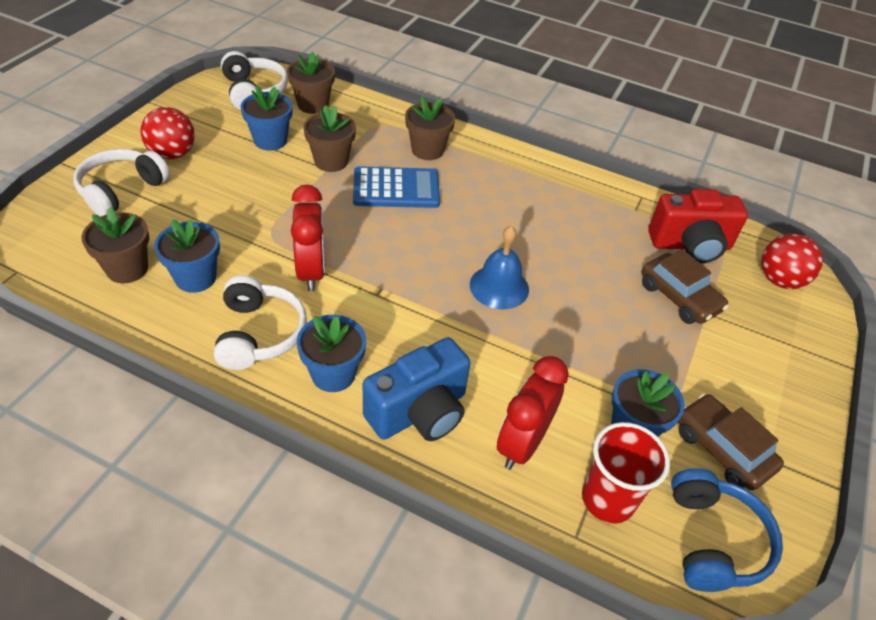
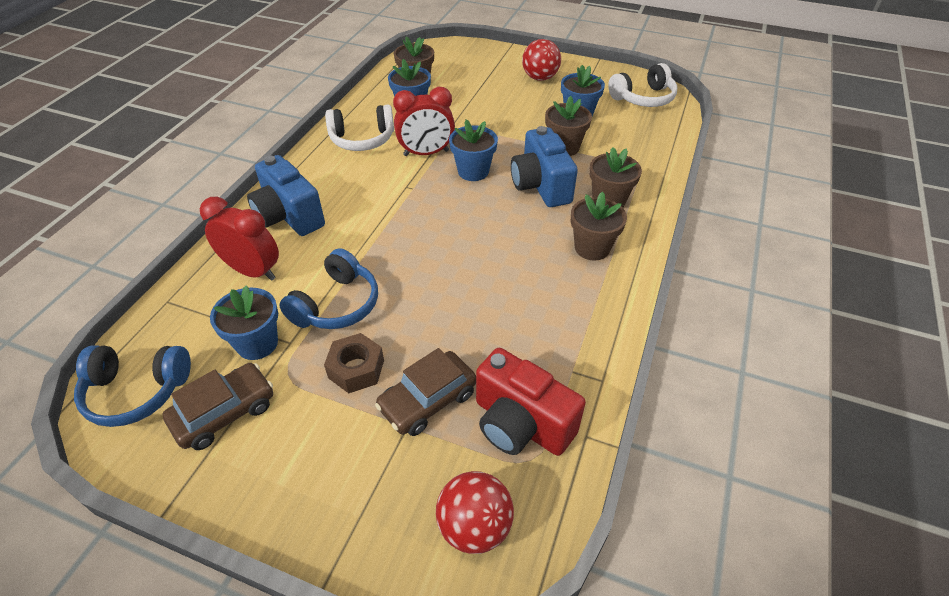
camera: 90 degrees right, 0 degrees up
(121, 190) = (492, 67): white headphones -> none
(313, 105) = (642, 129): brown flower pot -> brown flower pot (592, 248)
(333, 374) = (326, 174): blue flower pot -> blue flower pot (473, 171)
(396, 188) = (541, 186): blue calculator -> blue camera
(499, 287) = (424, 255): blue bell -> none
(573, 360) = (337, 304): none -> blue headphones
(608, 499) = (192, 321): red cup -> none
(654, 345) = (356, 369): none -> brown nut
(690, 245) = (520, 424): red camera -> red camera turned 45 degrees counterclockwise

